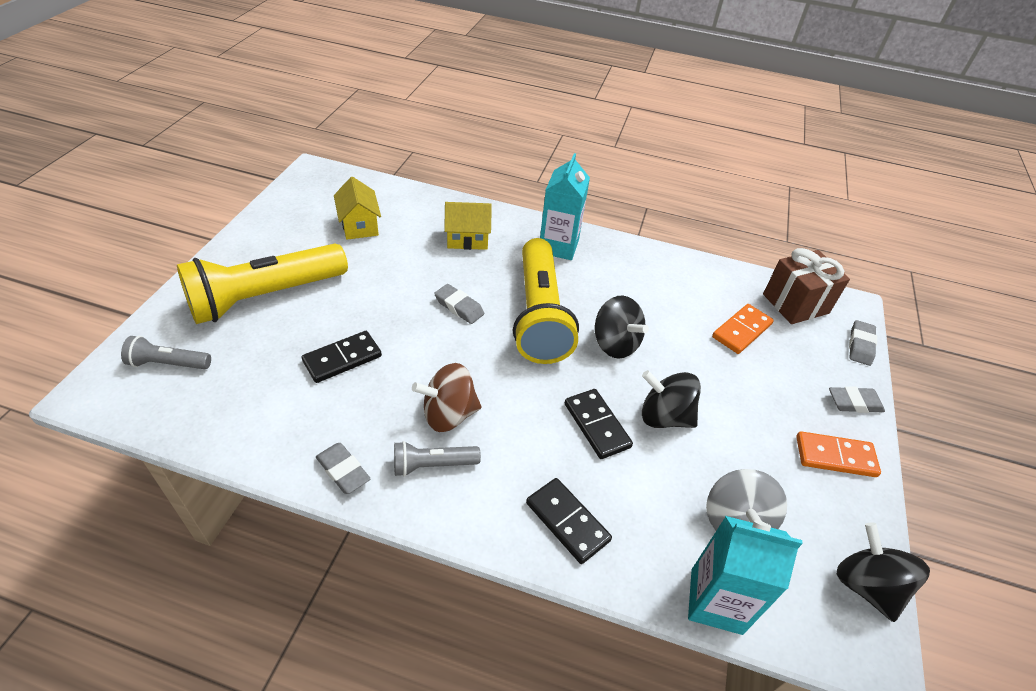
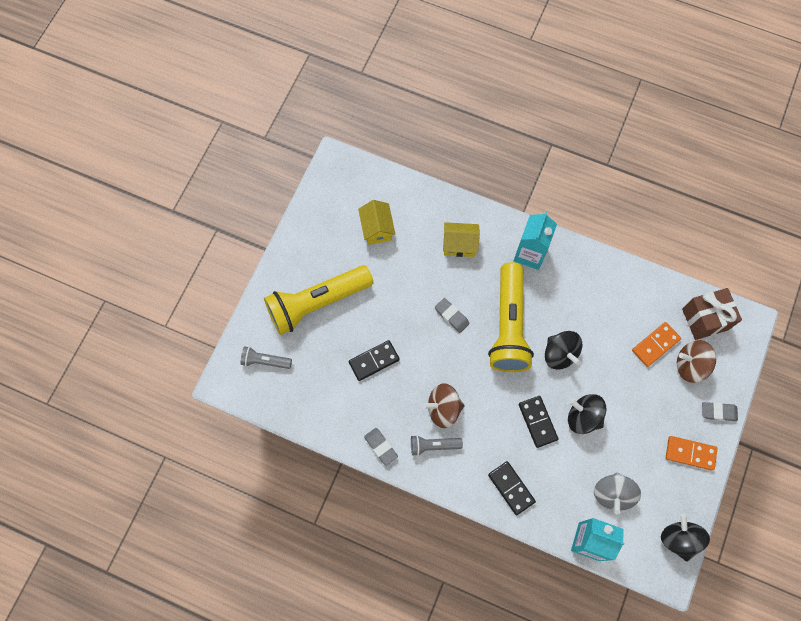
camera: 10 degrees right, 25 degrees up
(795, 351) = (690, 365): none -> brown spinning top
(860, 345) = (741, 362): grey eraser -> none

